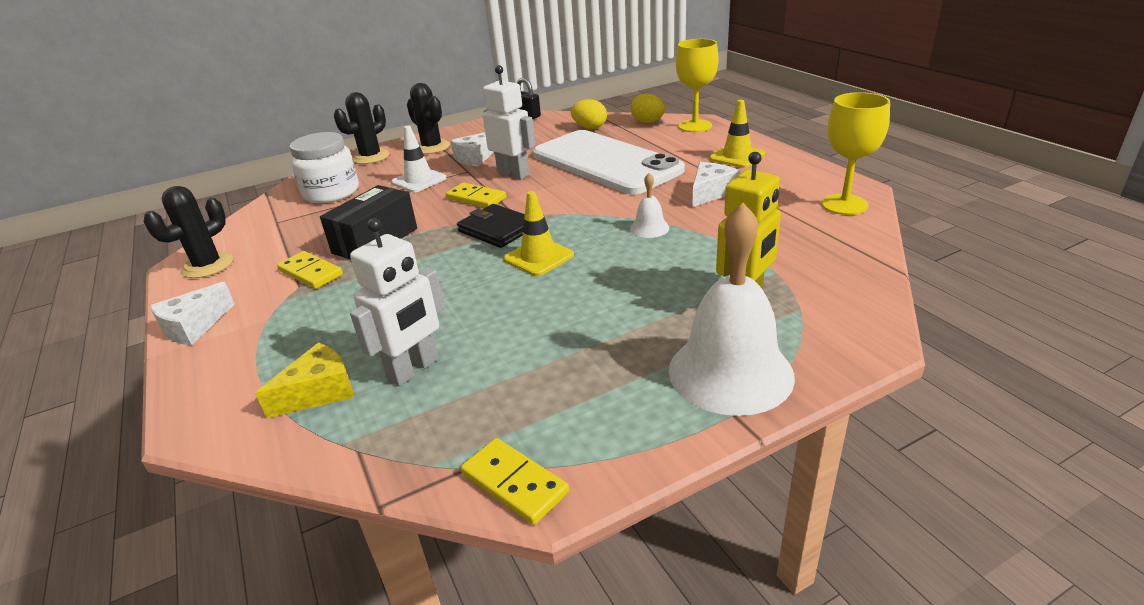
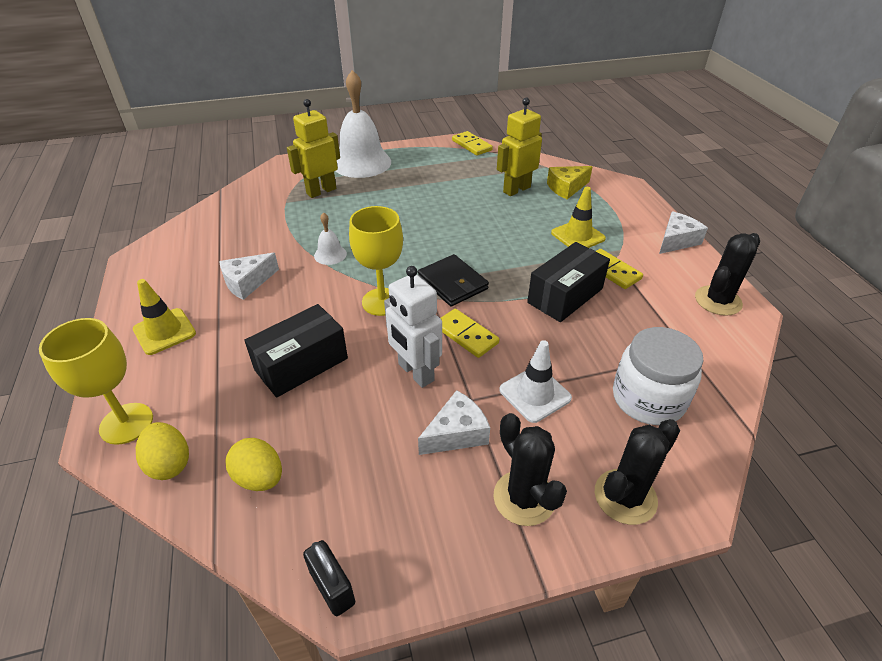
camera: 170 degrees left, 10 degrees up
(414, 369) = (516, 189): white robot -> yellow robot
(538, 257) = (427, 246): yellow traffic cone -> yellow traffic cone (577, 236)
(605, 162) = (301, 364): white phone -> black box
(844, 204) = (172, 243): yellow goblet -> yellow goblet (382, 302)

